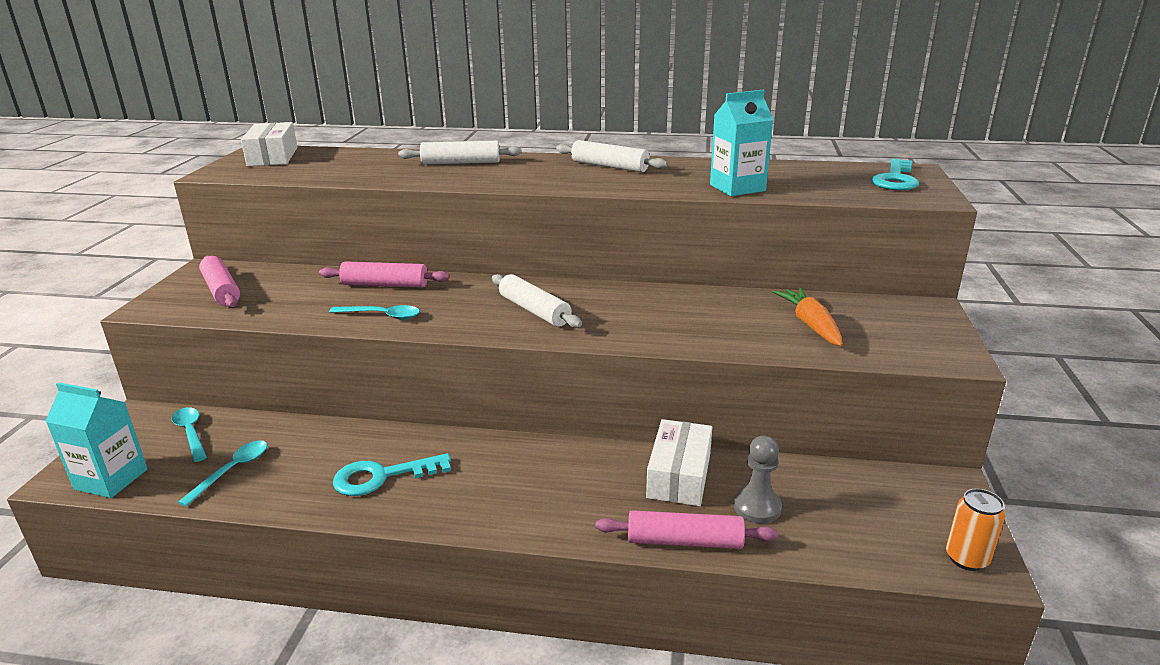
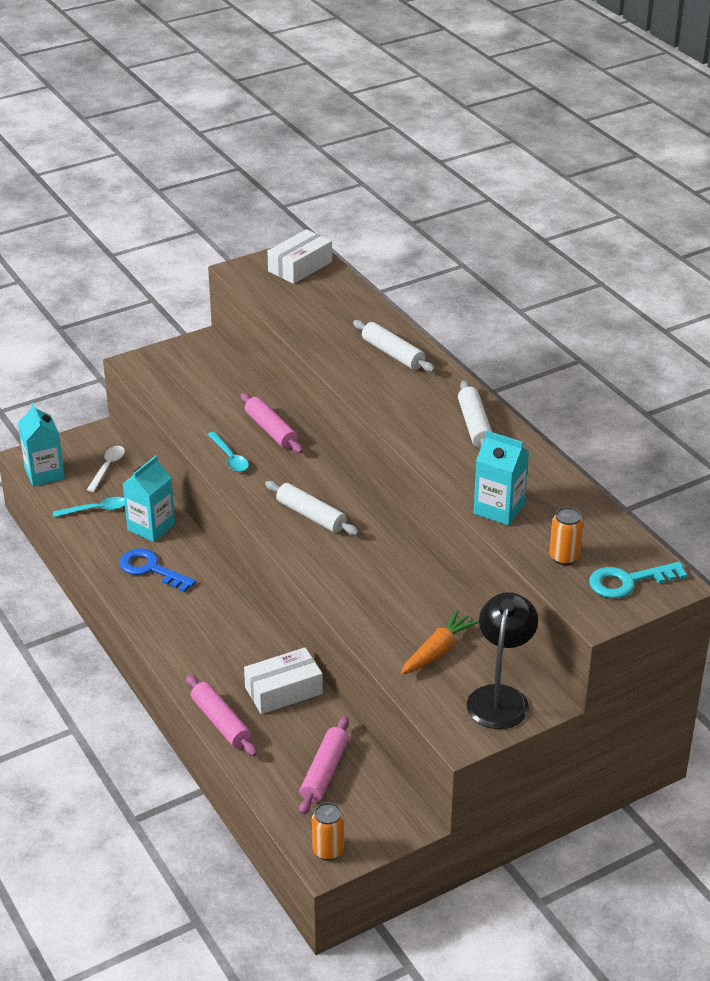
camera: 50 degrees right, 10 degrees up
(191, 433) = (108, 467): turquoise spoon -> white spoon
(221, 290) = (185, 372): pink rolling pin -> pink rolling pin (324, 772)
(323, 447) = (151, 527): none -> turquoise carton
(382, 476) = (151, 569): turquoise key -> blue key
(534, 310) = (311, 516): white rolling pin -> white rolling pin turned 60 degrees counterclockwise
(757, 507) = (286, 739): grey pawn -> none
(836, 187) = (564, 557): none -> orange can
(907, 322) = (500, 697): none -> black lamp

